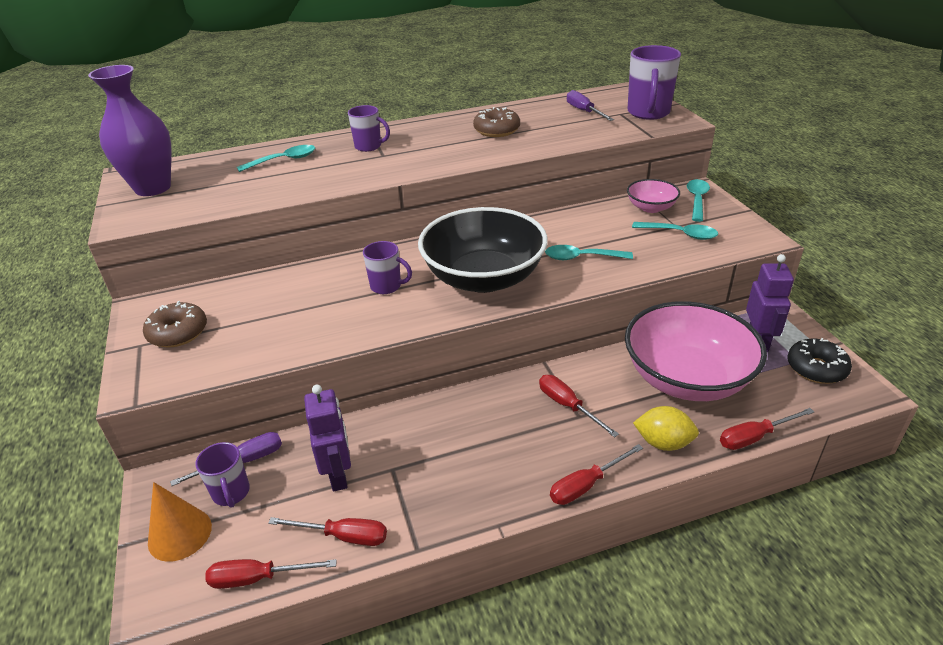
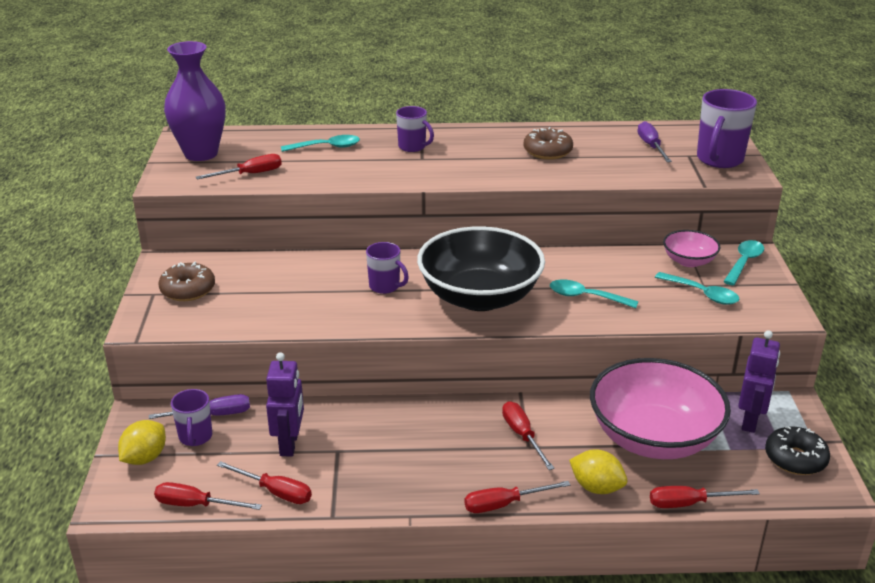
camera: 15 degrees right, 5 degrees down
(180, 534) = (145, 458): orange cone -> yellow lemon
(214, 199) = (250, 174): none -> red screwdriver

